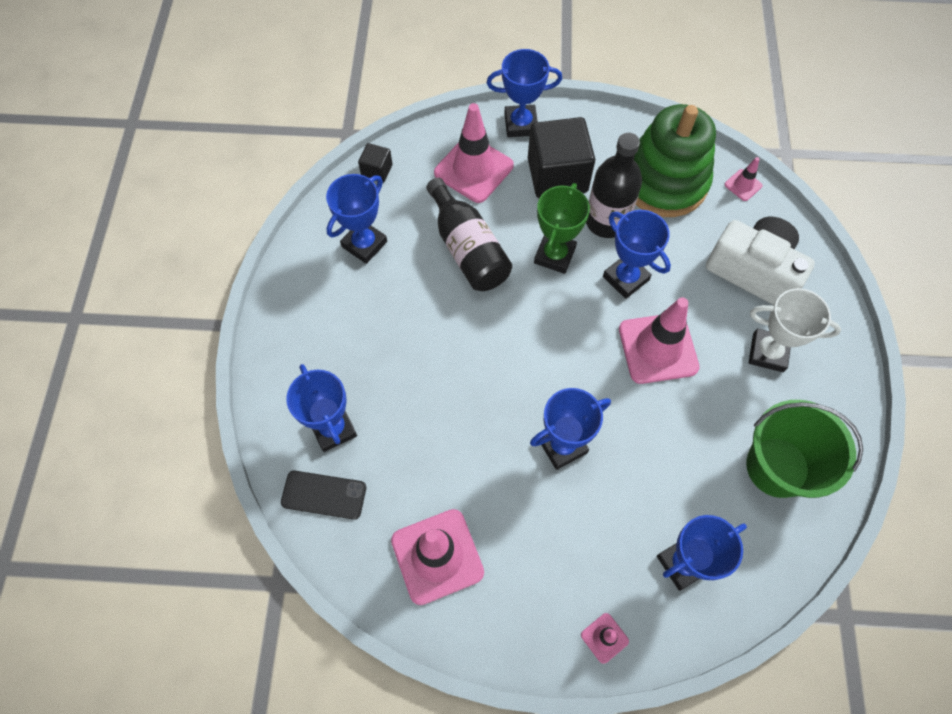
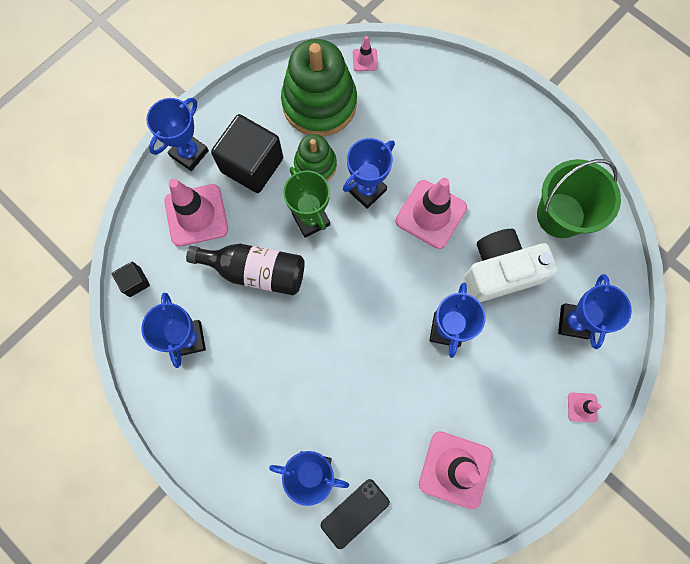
camera: 50 degrees left, 10 degrees up
(606, 221) = (315, 165): black bottle -> green stacking toy
(625, 278) = (366, 190): blue trophy -> blue trophy turned 45 degrees counterclockwise
(753, 271) = (428, 110): white camera -> white camera (500, 271)
(768, 352) = (487, 153): white trophy -> none

